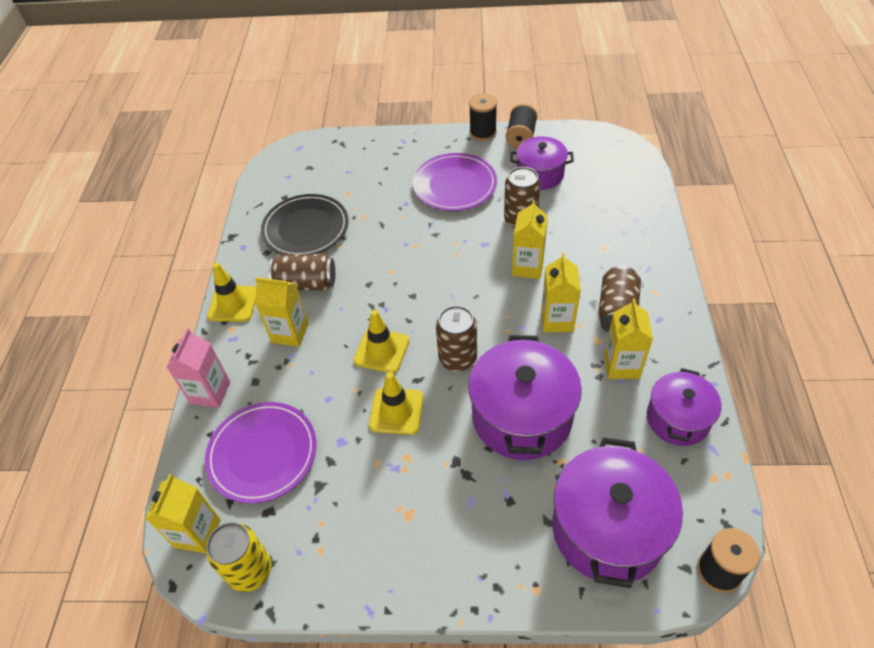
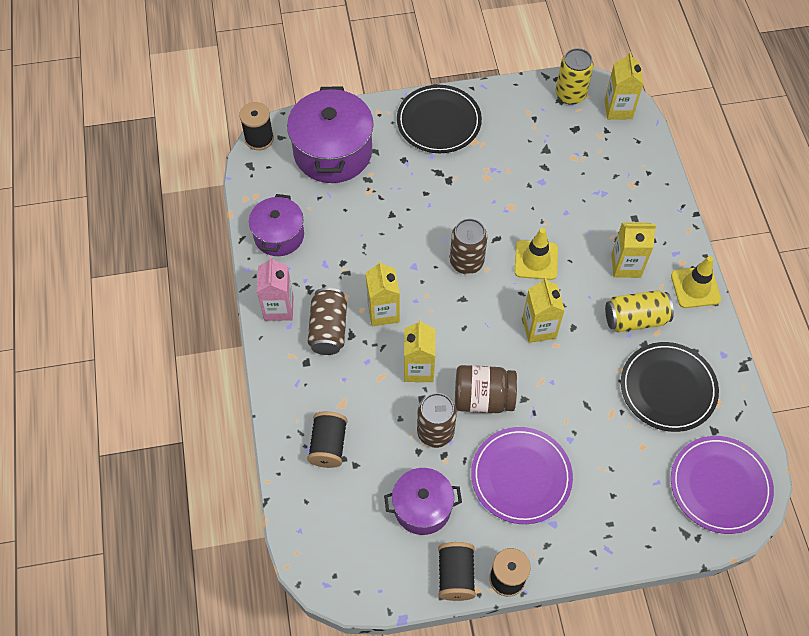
camera: 165 degrees right, 10 degrees up
(210, 392) = (667, 203): pink carton -> pink carton (278, 308)
(262, 453) = (599, 165): purple plate -> purple plate (720, 485)
(306, 284) = (635, 319): brown can -> yellow can
(396, 411) = (506, 210): yellow traffic cone -> none
(450, 555) = (439, 121): none -> black plate
(472, 238) = (483, 398): none -> brown jar
(522, 416) = (403, 220): purple pot -> none
(618, 220) = (328, 445): none -> black spool
(621, 365) = (324, 275): yellow carton -> yellow carton (539, 328)

